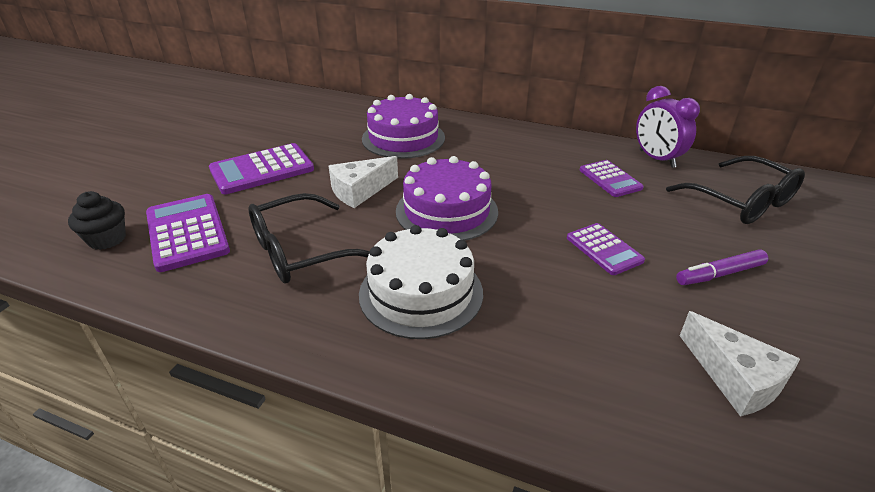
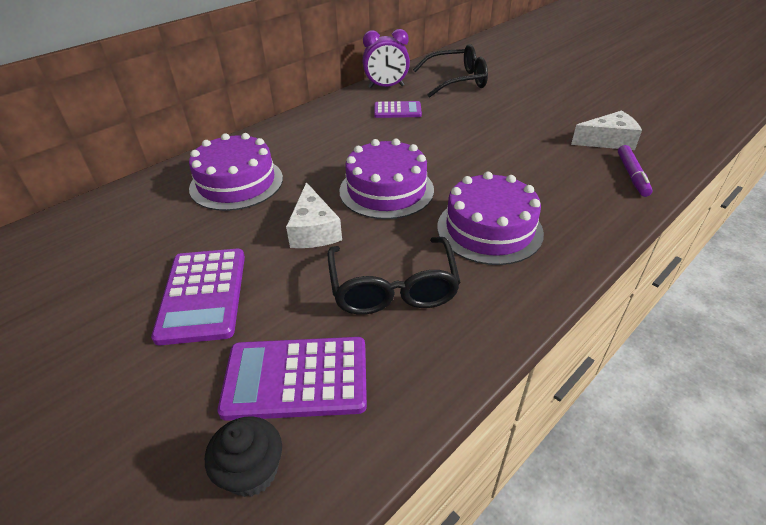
camera: 65 degrees left, 5 degrees up
(421, 293) = (489, 229): white cake -> purple cake
(604, 249) = (478, 140): purple calculator -> none
(720, 274) = (523, 113): purple marker -> purple marker (632, 175)

